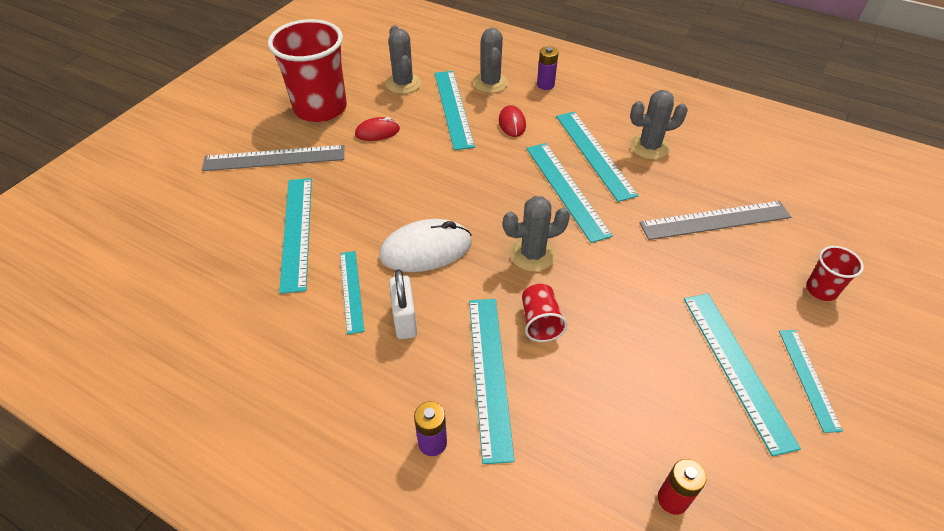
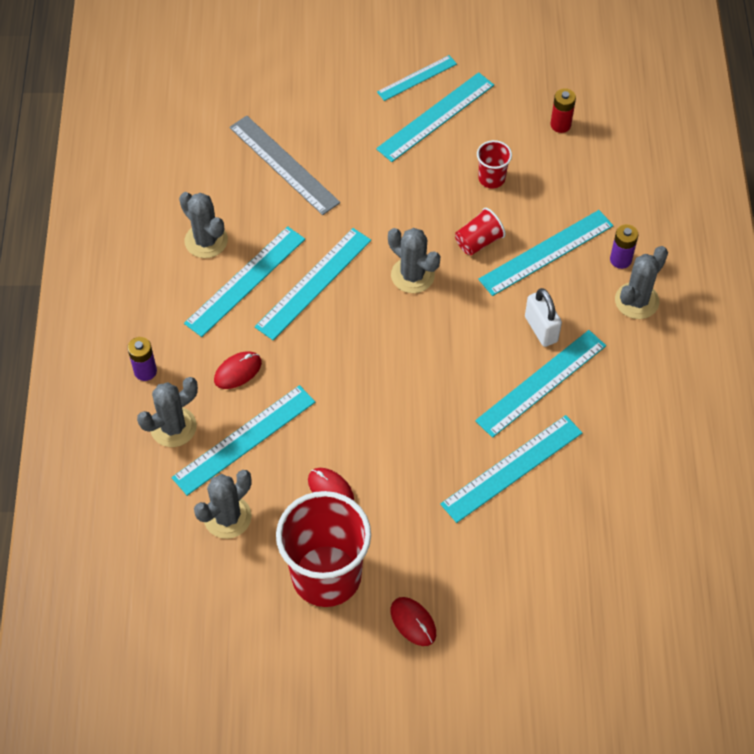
camera: 120 degrees left, 10 degrees up
(247, 132) = (413, 622): none -> red mouse
(274, 158) = (434, 561): grey ruler -> none
(351, 290) = (541, 383): turquoise ruler -> turquoise ruler, size x1.61
(371, 425) = (636, 301): none -> grey cactus
(405, 320) = (541, 329): white padlock -> white padlock turned 75 degrees counterclockwise
(426, 249) = (461, 354): white mouse -> none
(821, 290) = (323, 84): red cup -> red cup (491, 178)

